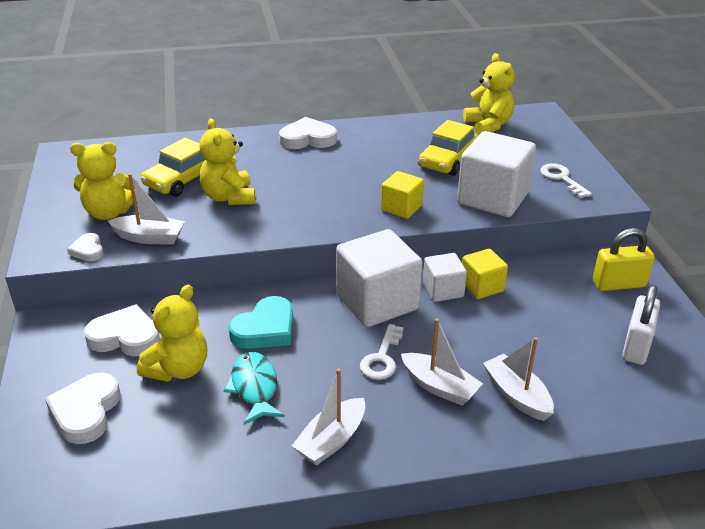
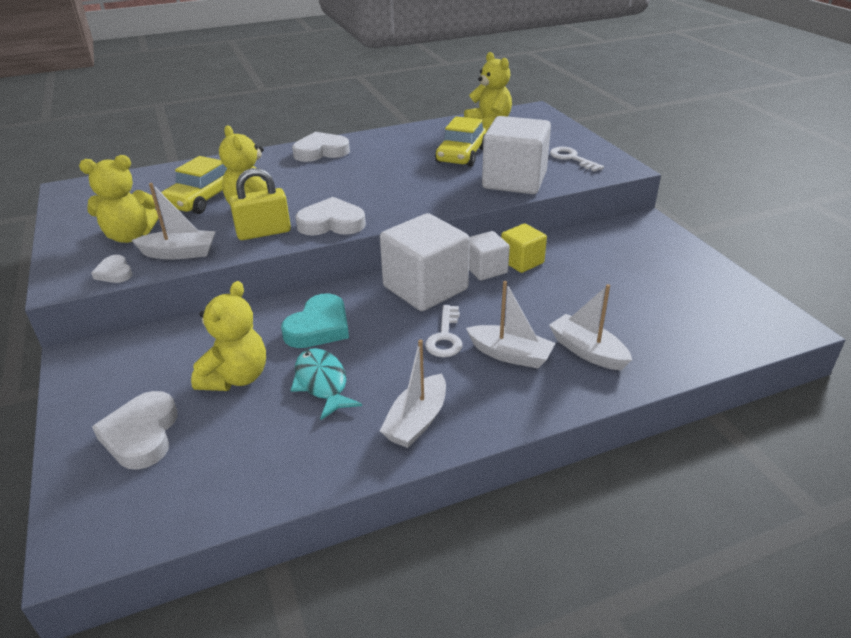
camera: 10 degrees left, 0 degrees up
(125, 337) = (170, 355): white heart -> white heart (331, 223)
(401, 208) = (430, 198): yellow cube -> none
(618, 284) = (646, 244): yellow padlock -> yellow padlock (264, 232)
(636, 346) = (682, 293): white padlock -> none

